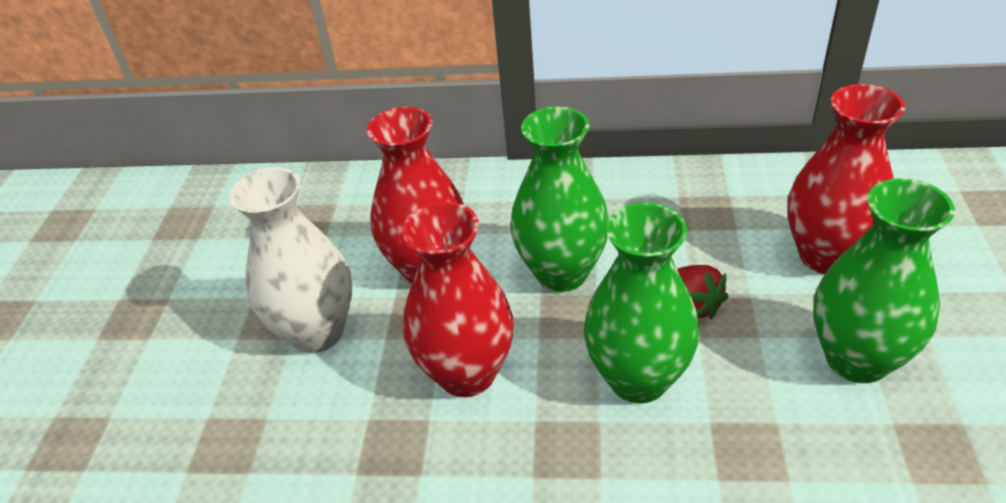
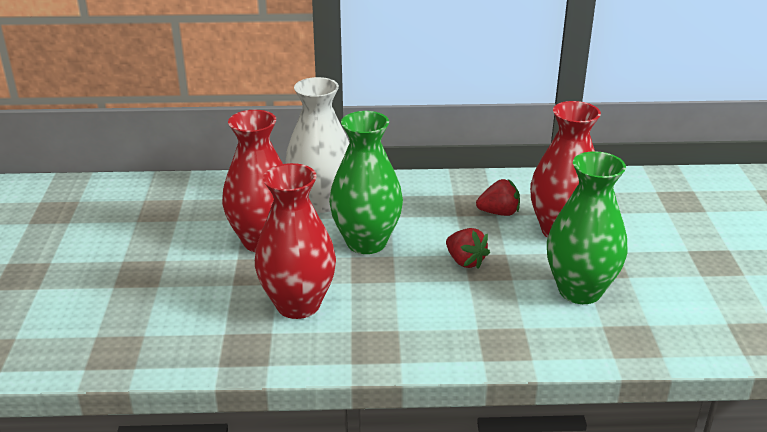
camera: 10 degrees left, 10 degrees down
(317, 332) = (177, 282): white vase -> white vase (321, 202)
(638, 379) = (425, 305): green vase -> none
(740, 226) = (499, 213): none -> red strawberry

